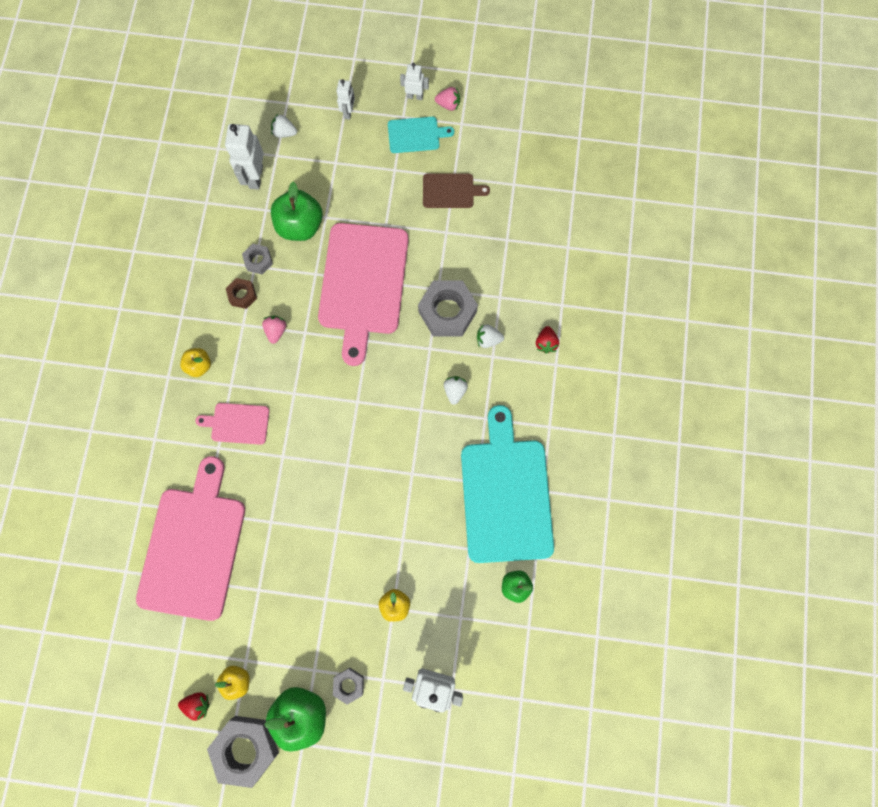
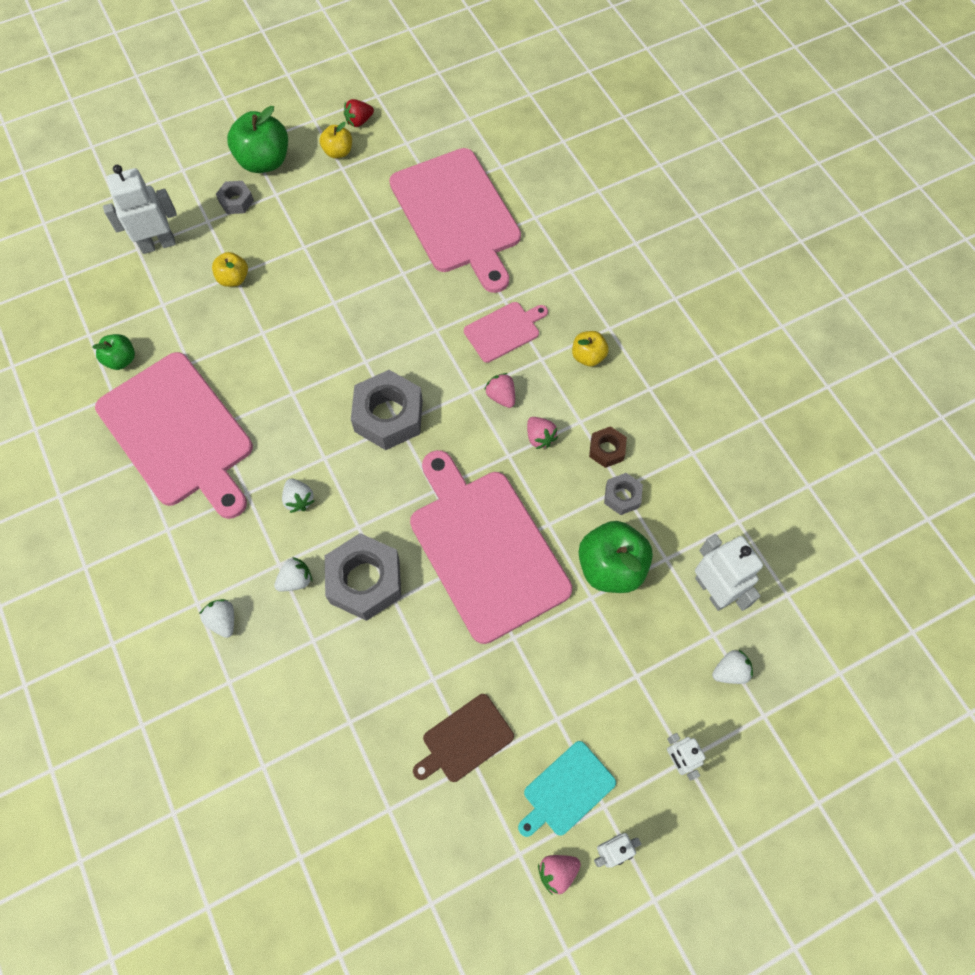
camera: 145 degrees right, 10 degrees down
(246, 748) = (295, 118): grey nut -> grey nut (388, 416)
(277, 376) = (501, 396): none -> pink strawberry
(506, 494) = (178, 433): turquoise cutting board -> pink cutting board
(546, 343) = (223, 621): red strawberry -> white strawberry

